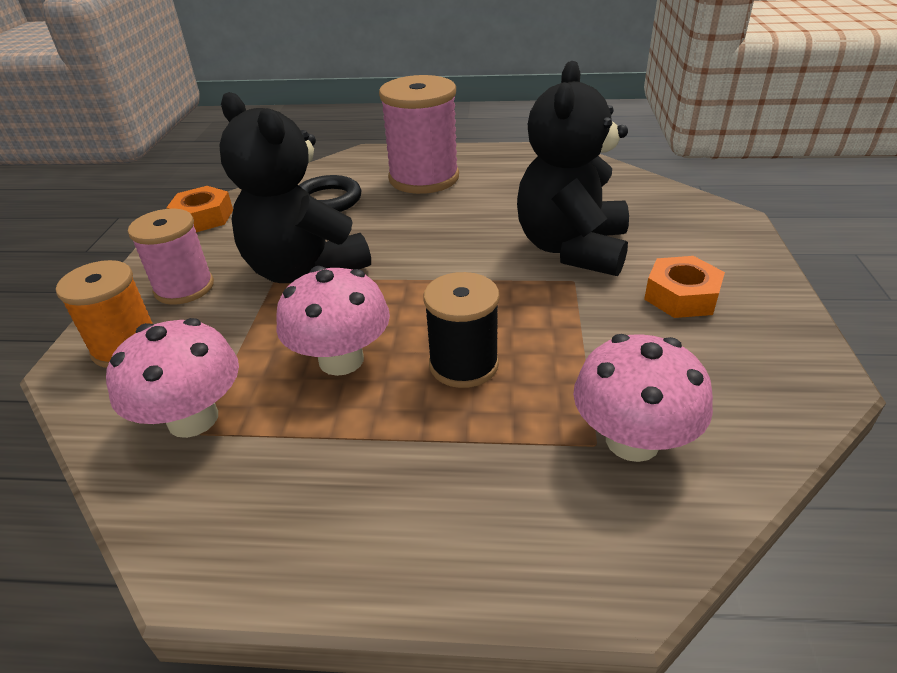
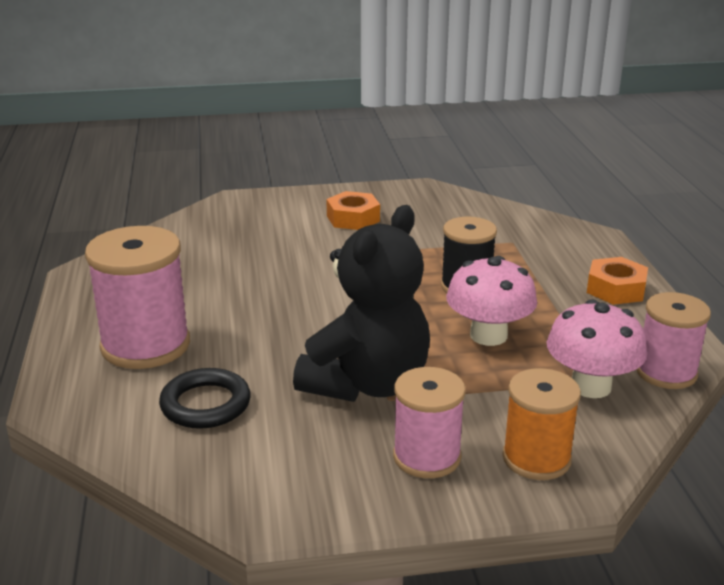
camera: 105 degrees left, 10 degrees down
(163, 506) = (666, 372): none -> pink spool
(203, 217) = (261, 502): orange nut -> orange nut (616, 289)
(572, 249) = (295, 256): black teddy bear -> none
(632, 440) = (503, 233): pink mushroom -> none

